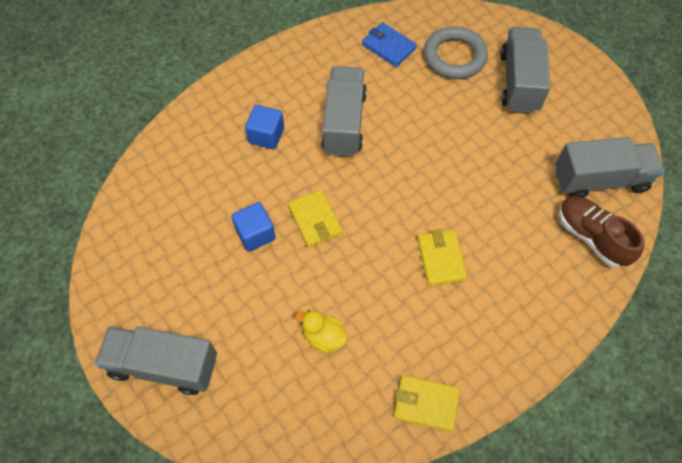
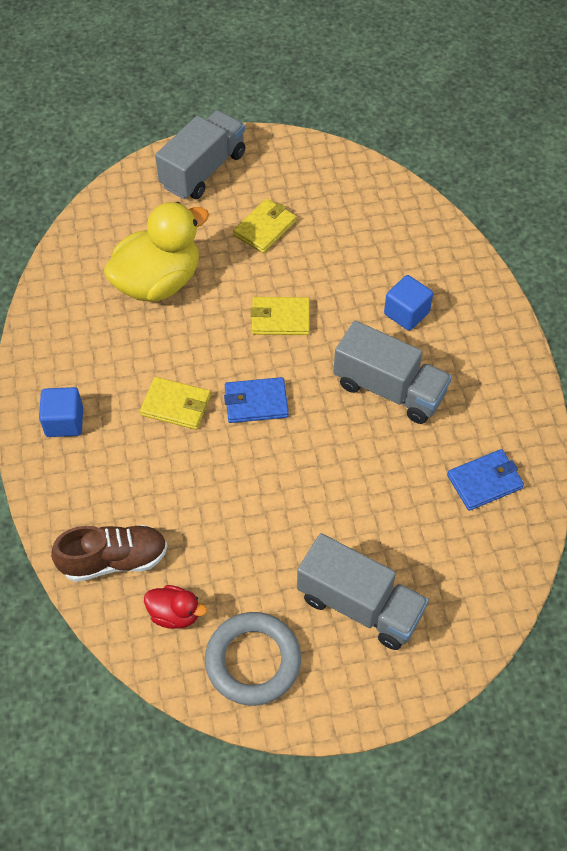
camera: 115 degrees right, 5 degrees down
(255, 234) = (292, 267): blue cube -> blue cube (64, 422)
(323, 337) = (158, 282): yellow duck -> yellow duck, size x2.14
(405, 203) = (256, 402): none -> blue wallet
(426, 403) = (51, 331): yellow wallet -> yellow wallet (265, 228)
(454, 56) = (436, 549): grey ring -> grey ring (253, 661)
(599, 180) = (175, 614): grey truck -> red duck

